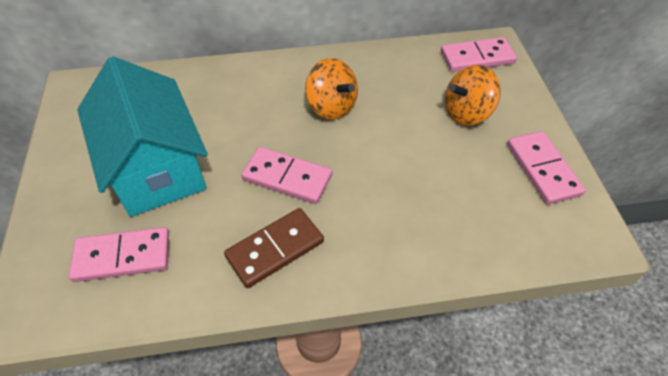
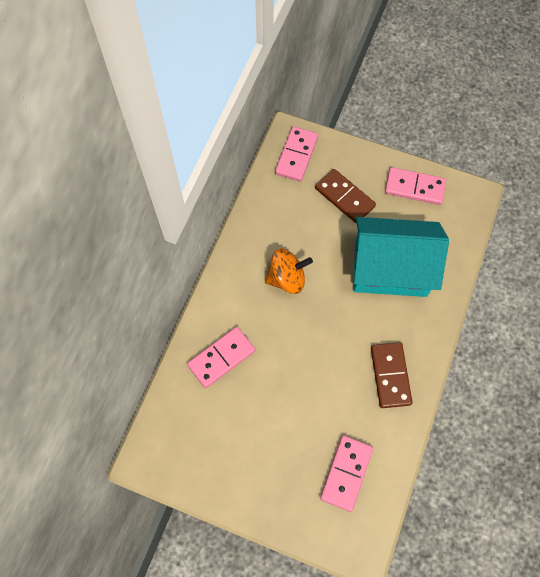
camera: 60 degrees left, 15 degrees up
(156, 167) = (277, 424): turquoise house -> turquoise house (390, 268)
(287, 177) = (336, 341): pink domino -> pink domino (221, 358)
(467, 113) = (344, 197): orange spinning top -> brown domino

